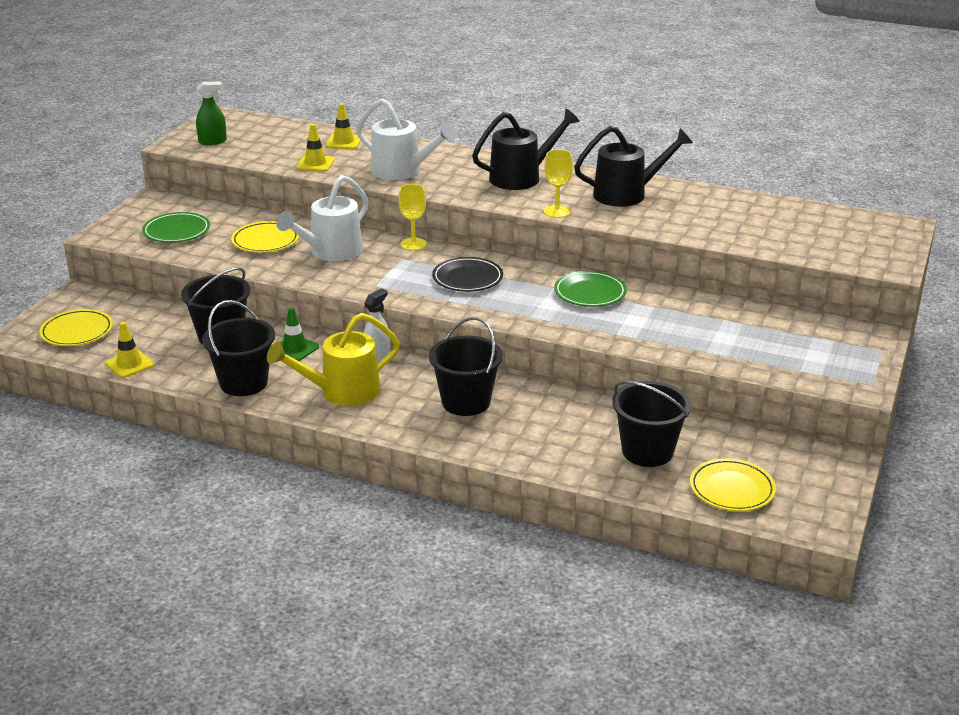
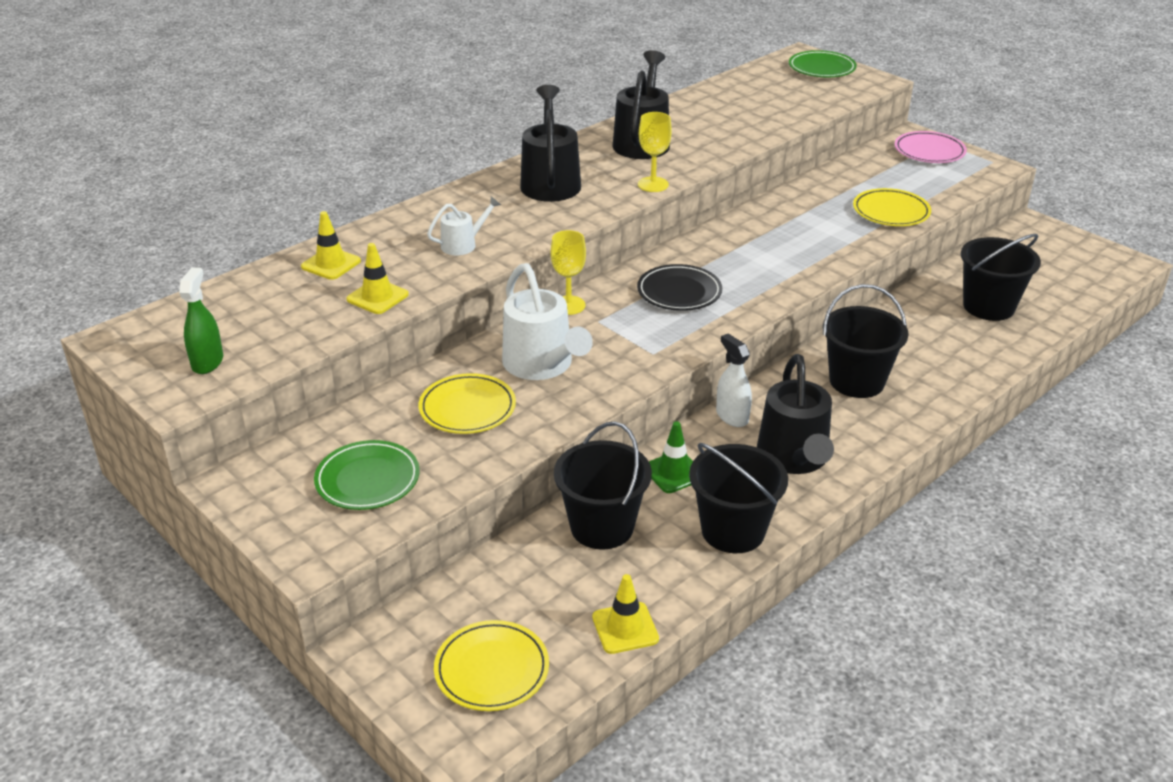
camera: 65 degrees left, 5 degrees up
(341, 392) = (794, 459): yellow watering can -> black watering can
(403, 171) = (463, 244): white watering can -> white watering can, size x0.52
(590, 293) = (759, 234): green plate -> green plate (821, 68)
(732, 489) = (1061, 285): yellow plate -> yellow plate (891, 212)
(851, 347) = (929, 151): none -> pink plate

